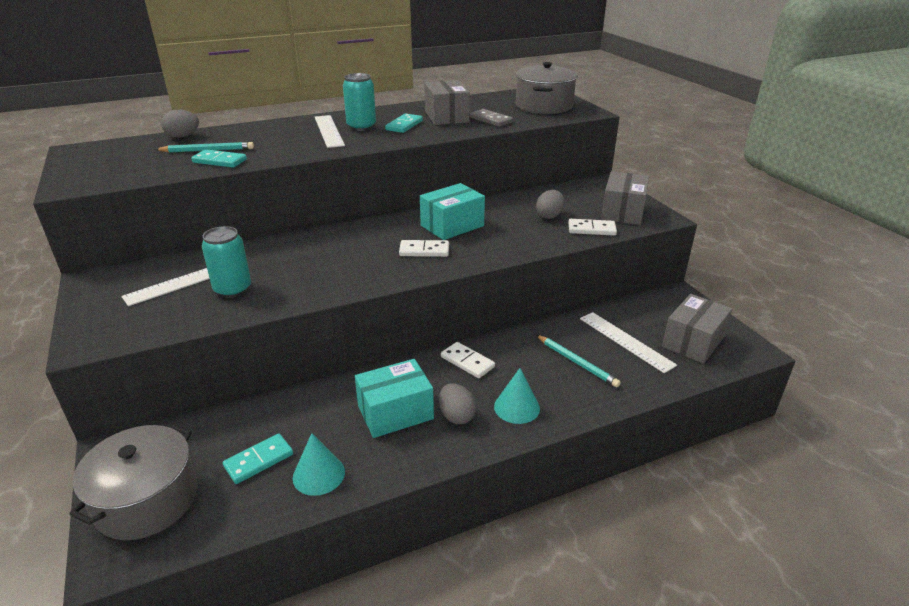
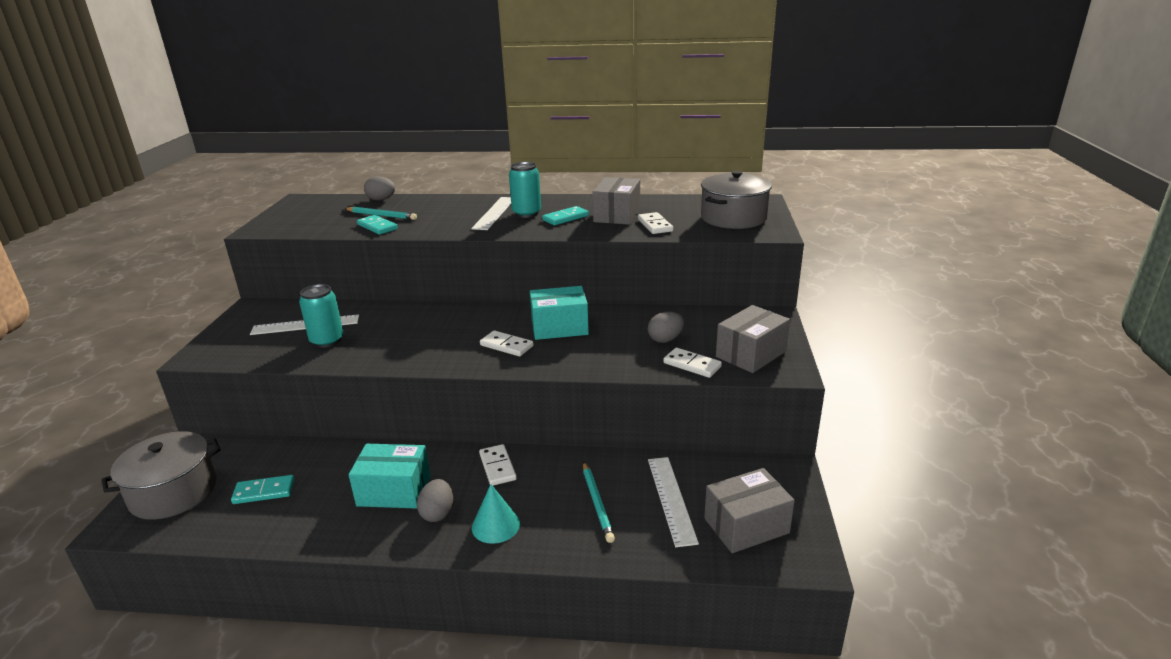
camera: 30 degrees right, 5 degrees down
(319, 474) = (290, 520): turquoise cone -> none
(491, 120) = (655, 225): grey domino -> white domino

